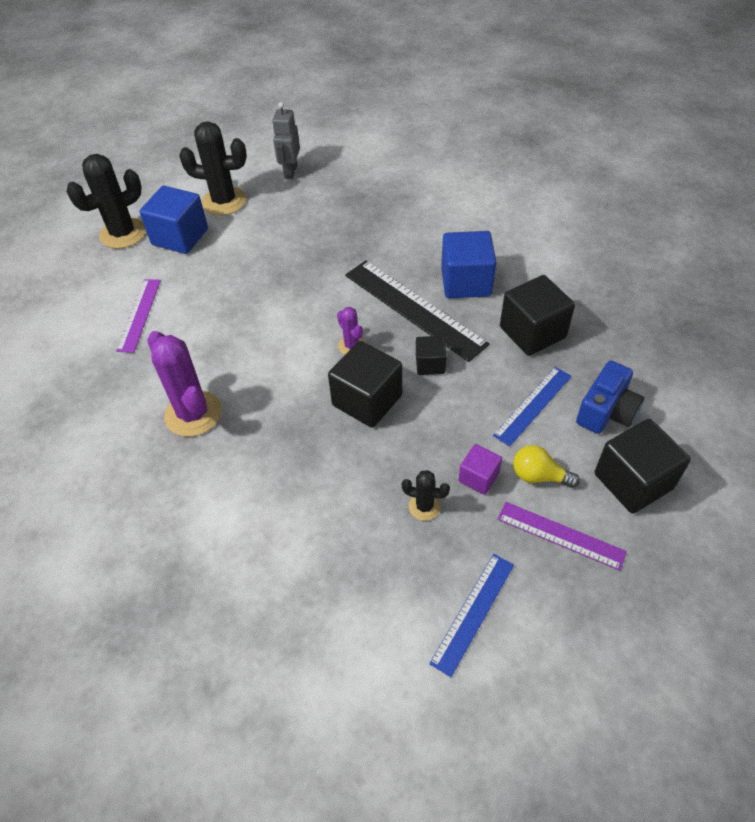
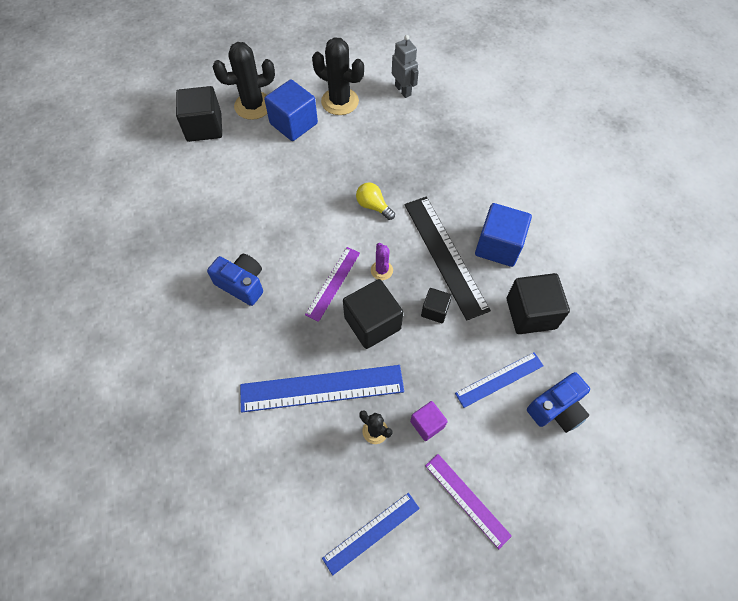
camera: 20 degrees right, 10 degrees up
(139, 314) = (237, 183): purple ruler -> purple ruler (333, 283)
(193, 414) = (242, 284): purple cactus -> blue camera
(290, 171) = (403, 90): grey robot -> grey robot turned 120 degrees clockwise
(341, 486) = (322, 388): none -> blue ruler
(538, 476) = (474, 442): yellow light bulb -> yellow light bulb (373, 206)
(633, 481) = (547, 479): black cube -> black cube (204, 127)

